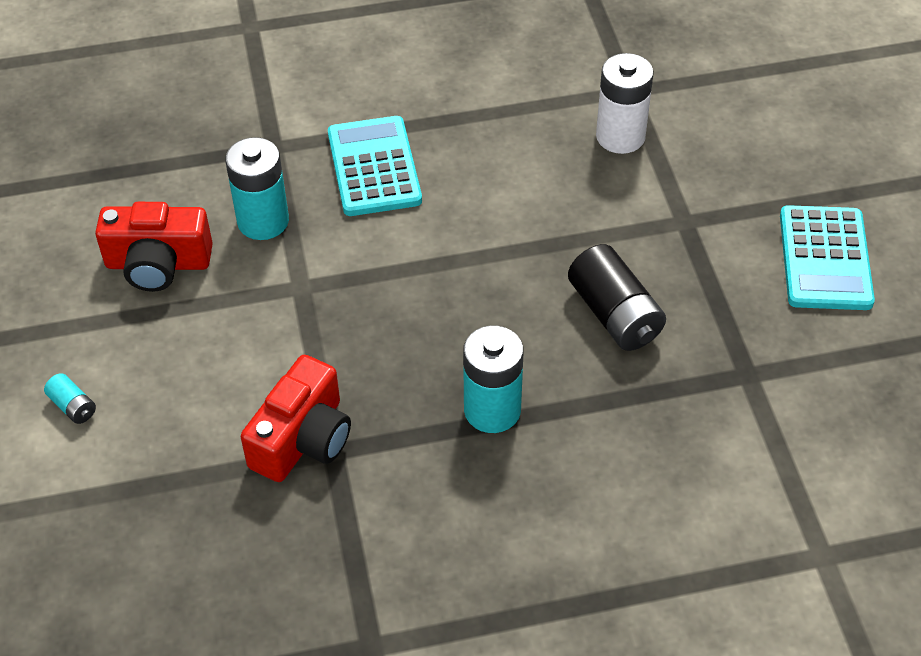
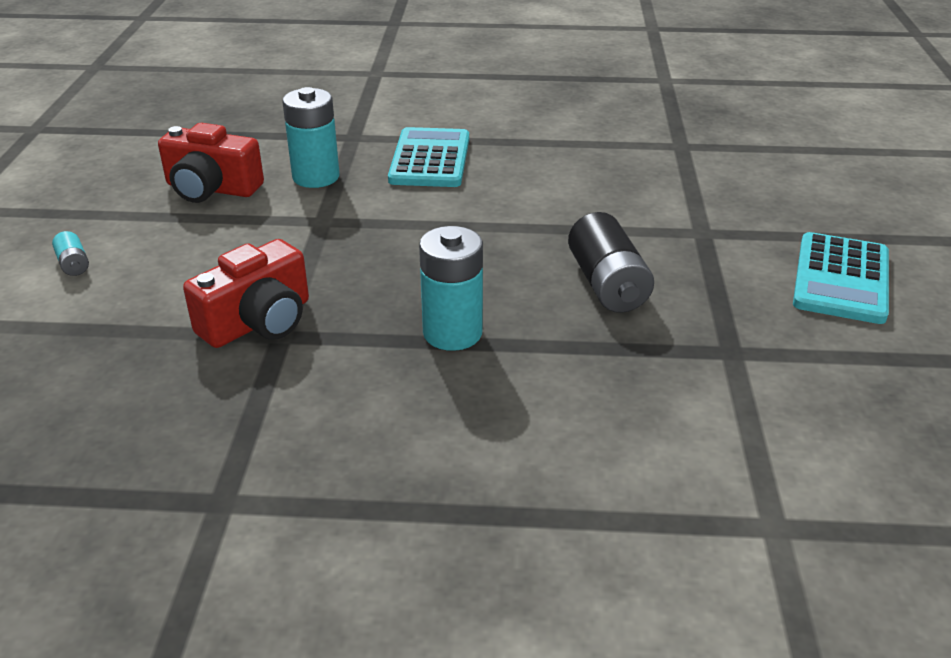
camera: 15 degrees right, 15 degrees down
(620, 136) = (661, 171): white battery -> none

